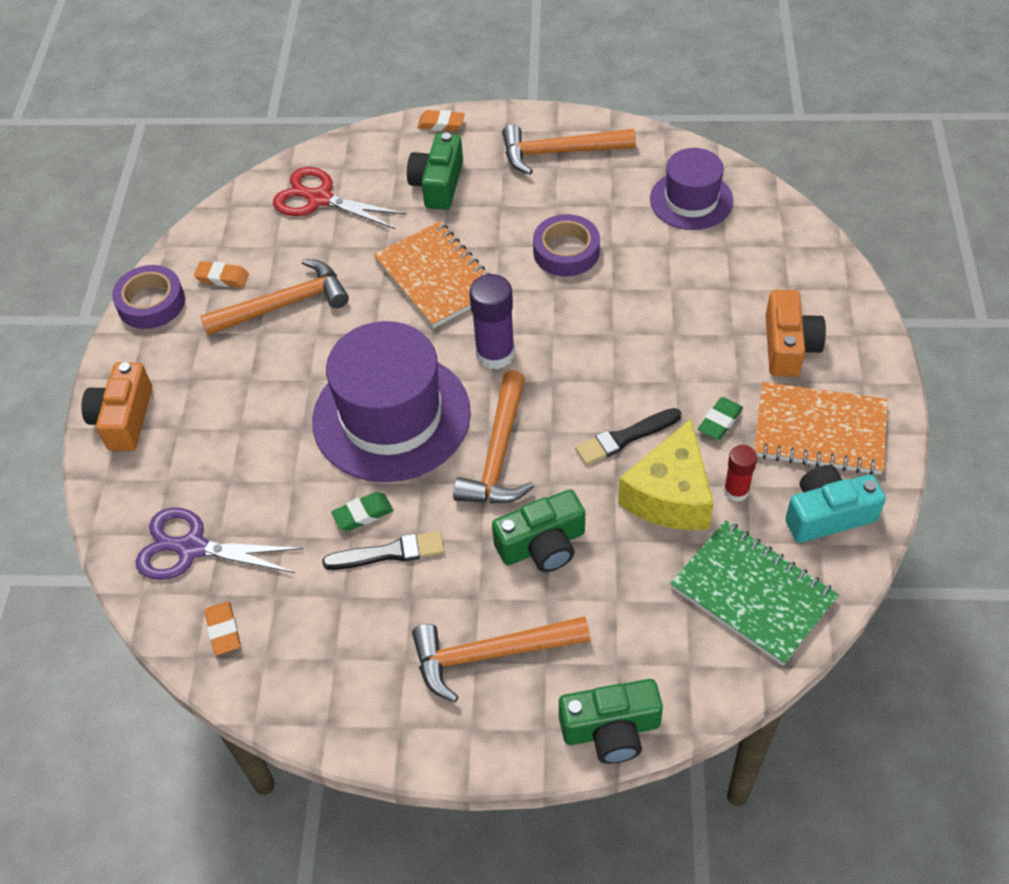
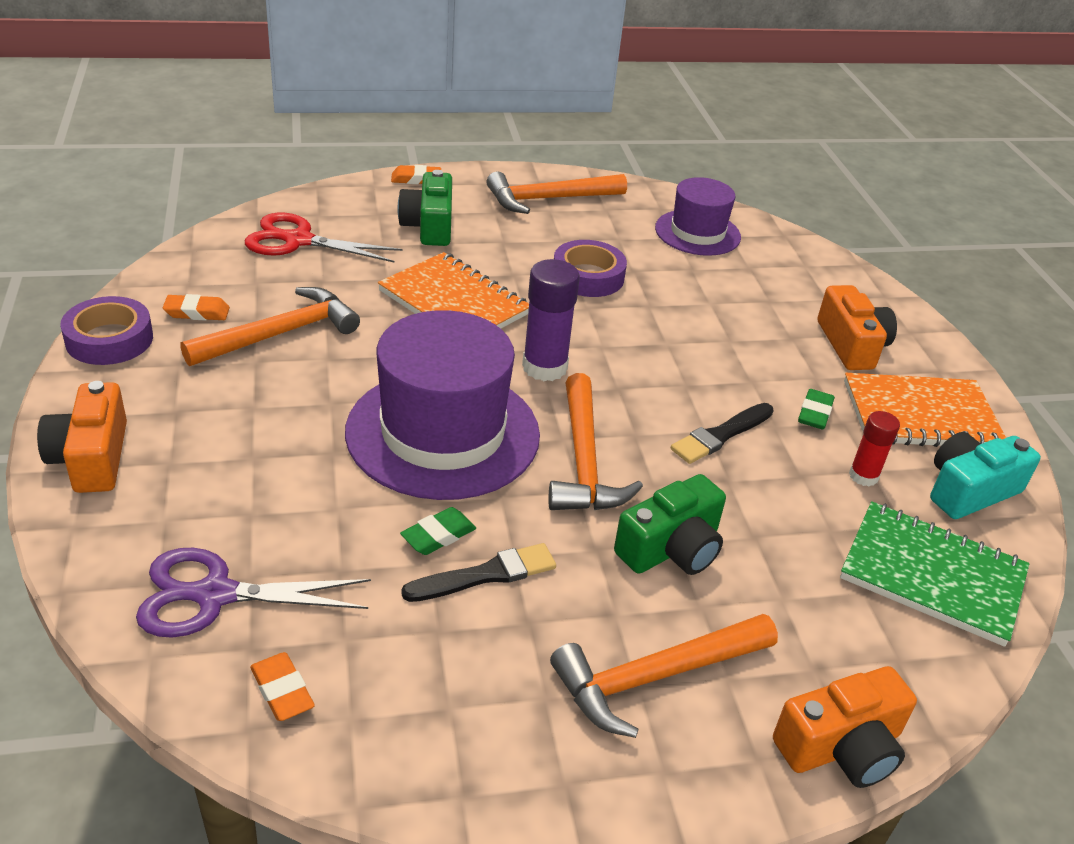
camera: 20 degrees left, 15 degrees down
(611, 729) = (841, 747): green camera -> orange camera
(670, 495) = (794, 486): yellow cheese -> none

